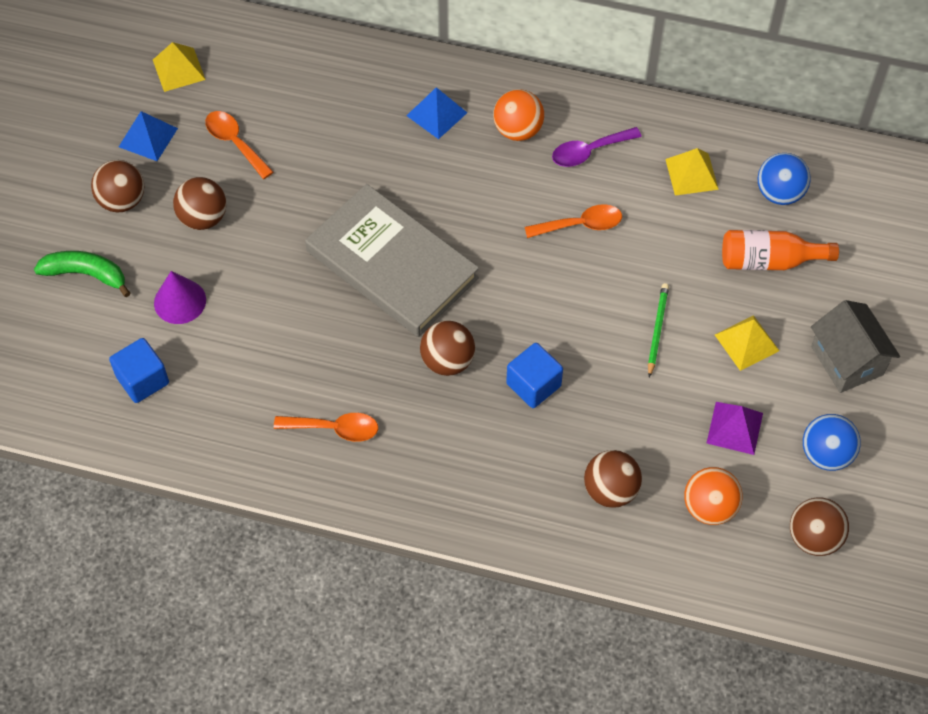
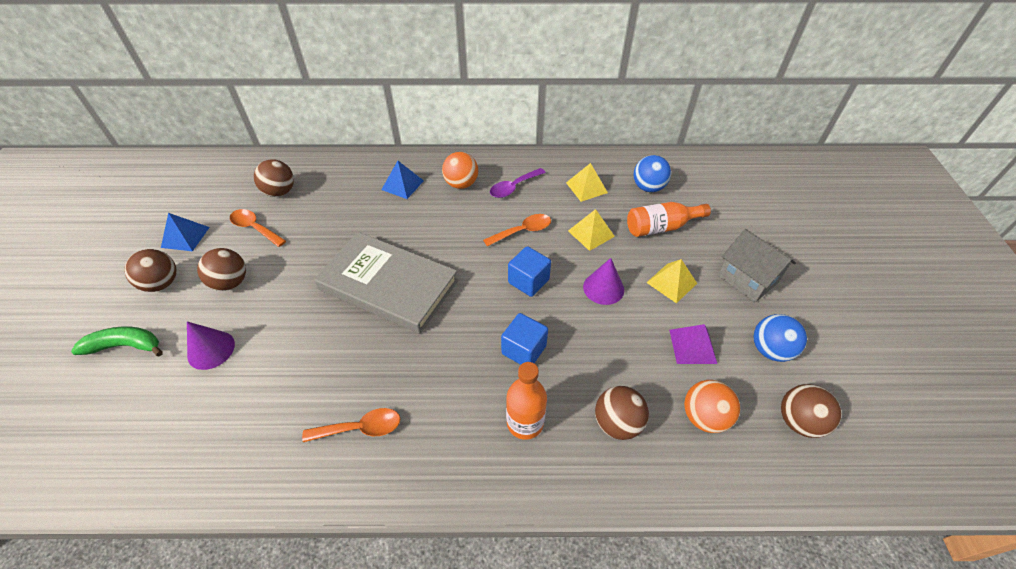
camera: 15 degrees left, 10 degrees down
(142, 380) = (174, 426): blue cube -> blue cube (528, 281)
(178, 69) = (210, 191): yellow pyramid -> yellow pyramid (591, 233)
(447, 361) = (448, 347): brown ball -> brown ball (280, 192)
(510, 465) = (525, 422): none -> orange bottle
(657, 330) = (603, 288): green pencil -> purple cone

